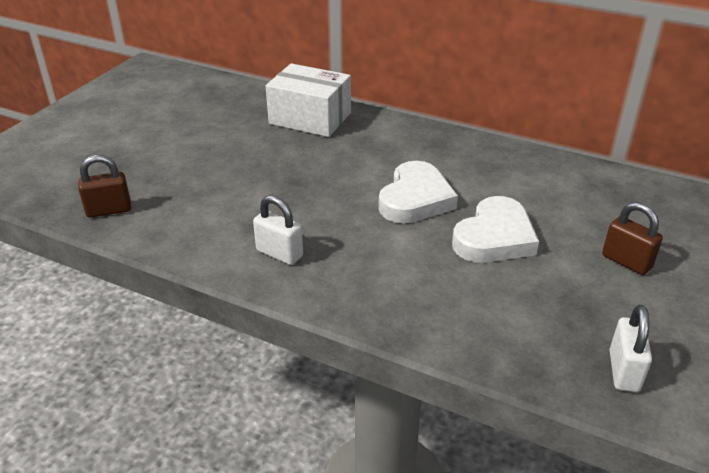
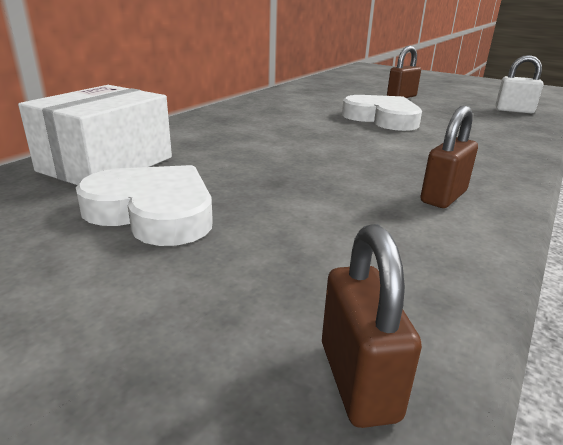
camera: 85 degrees left, 10 degrees down
(279, 253) = (443, 197): white padlock -> brown padlock
(415, 199) = (324, 134): white heart -> white heart (153, 212)

